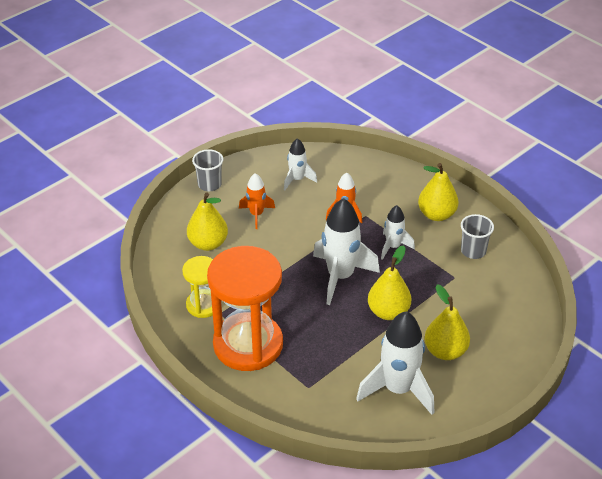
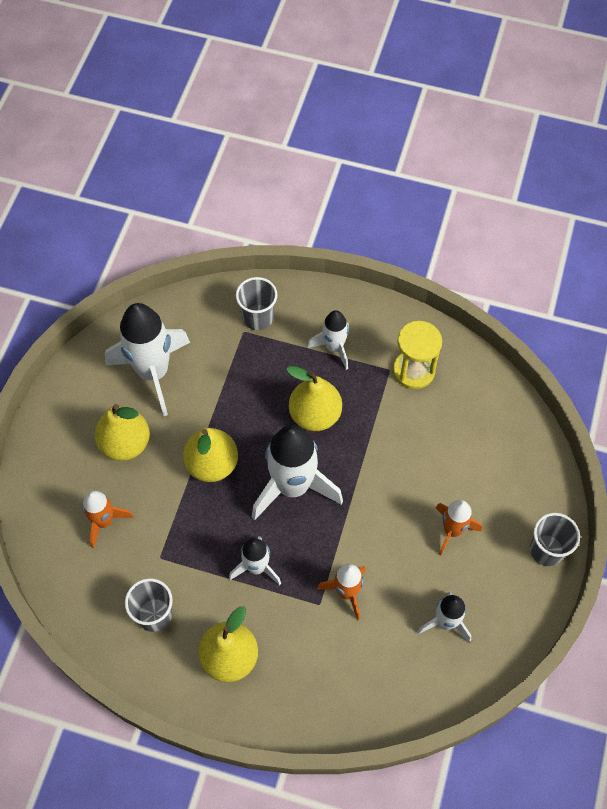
camera: 150 degrees right, 20 degrees up
(208, 243) = (473, 454): yellow pear -> yellow pear (315, 415)
(248, 344) = (334, 348): orange hourglass -> white rocket
(290, 392) = (258, 317): none -> grey cup
(484, 311) = (104, 521): none -> orange rocket

